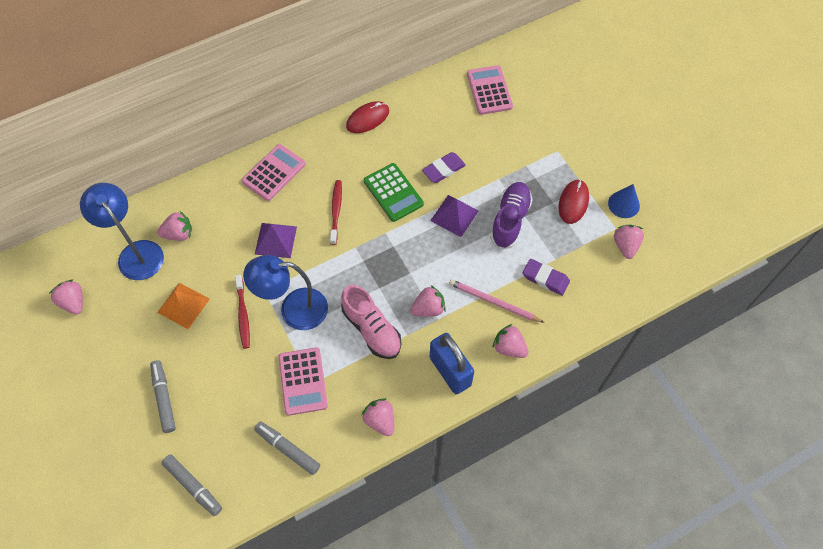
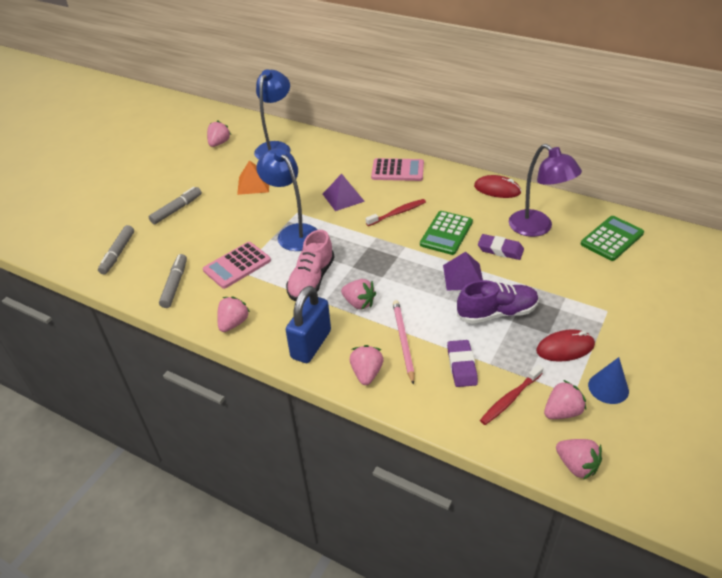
camera: 60 degrees right, 20 degrees down
(178, 234) = (306, 156): pink strawberry -> pink strawberry (576, 465)
(243, 315) = (268, 212): red toothbrush -> red toothbrush (510, 399)
(439, 127) = (537, 228): none -> purple lamp
(489, 90) = (612, 239): pink calculator -> green calculator

